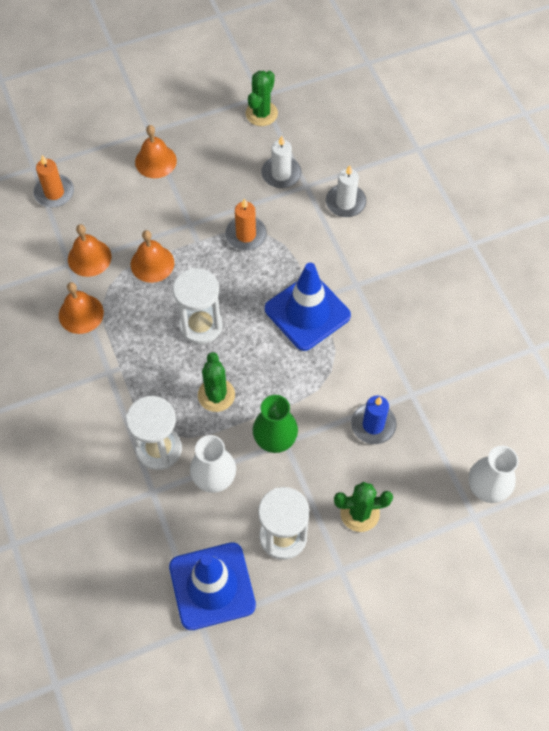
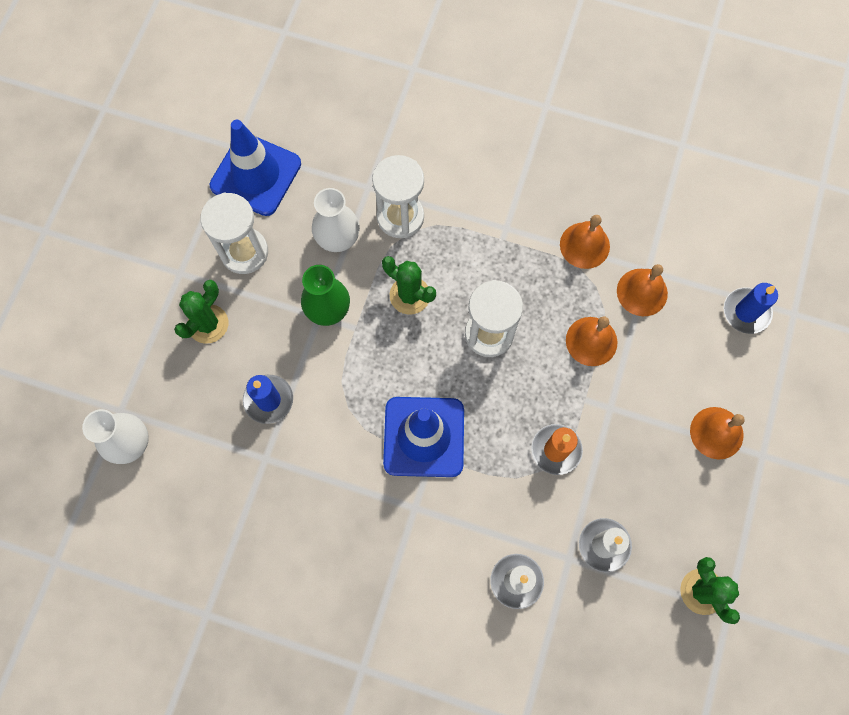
camera: 130 degrees right, 10 degrees up
(54, 193) = (746, 312): orange candle -> blue candle

